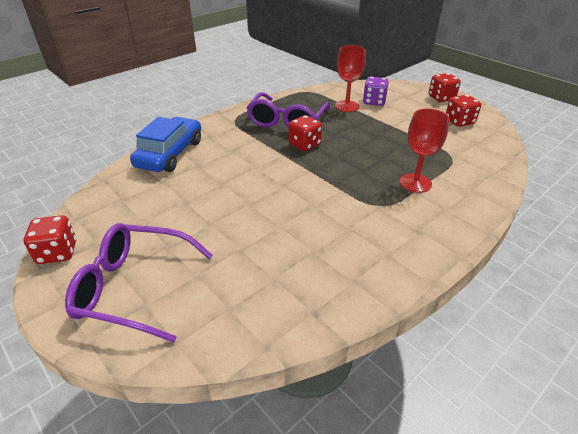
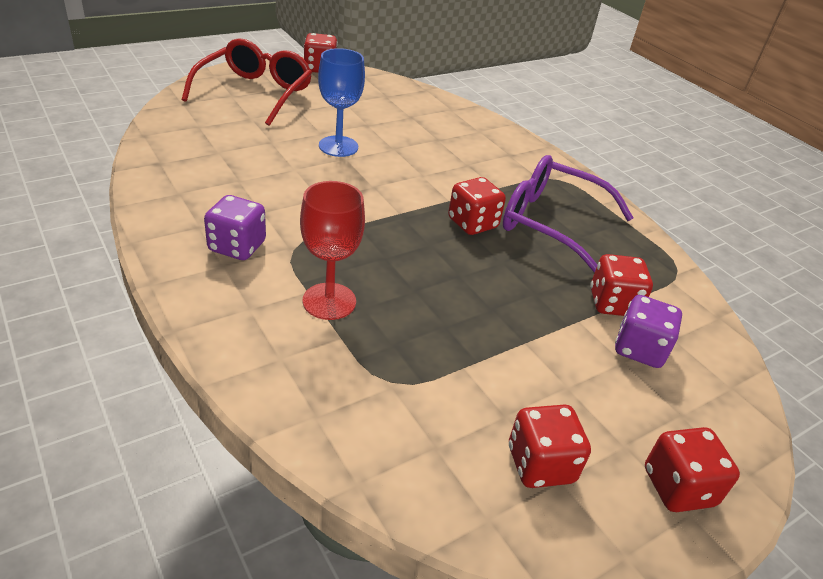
camera: 95 degrees right, 0 degrees up
(134, 287) = (255, 93): purple glasses -> red glasses
(170, 154) = (469, 126): blue car -> none
(231, 210) = (338, 146): none -> blue goblet
(347, 106) = (613, 303): red goblet -> red dice
(396, 229) = (237, 246): none -> purple dice

